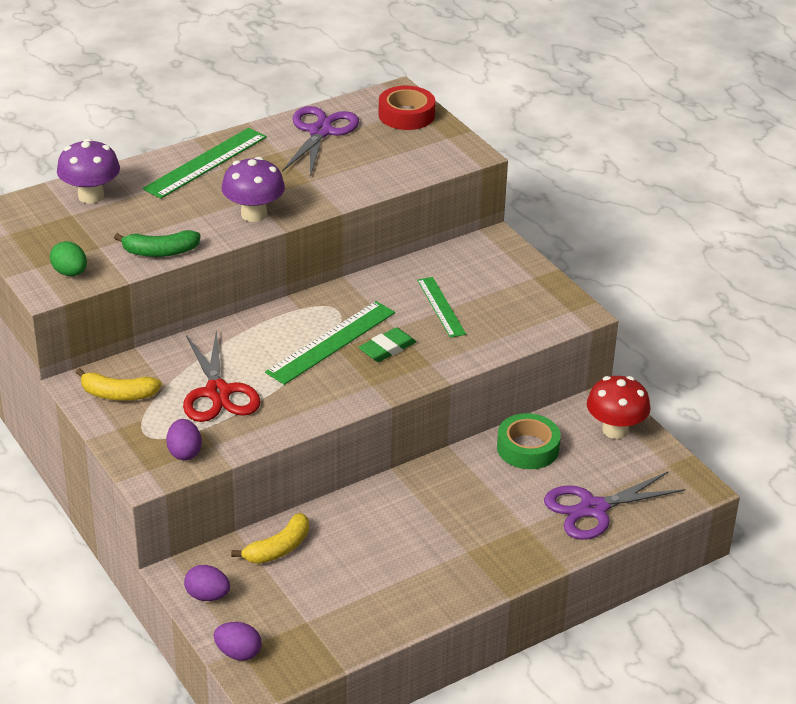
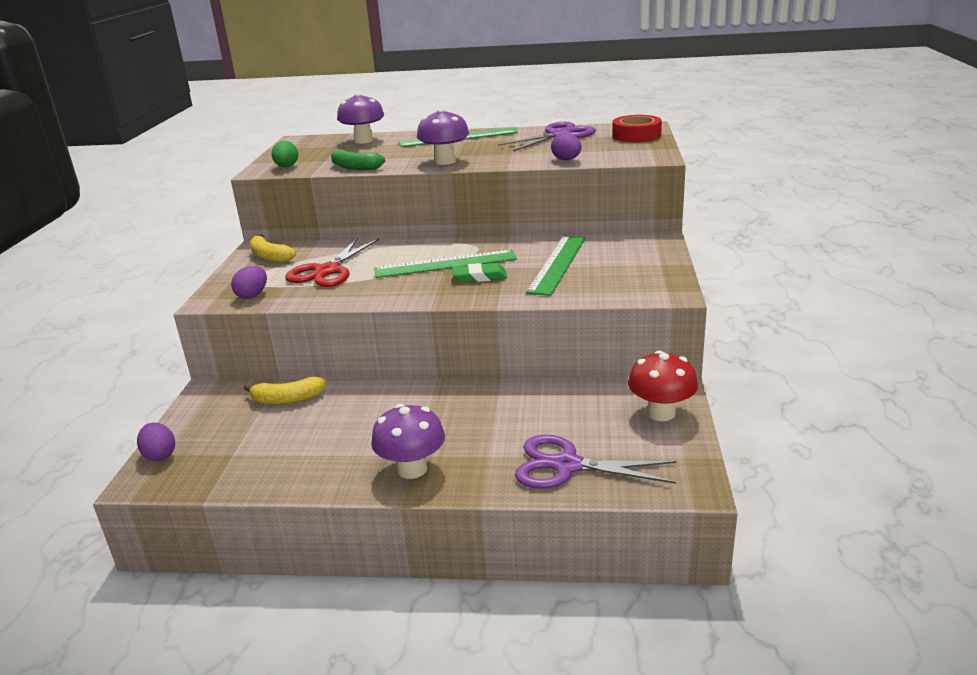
camera: 40 degrees right, 10 degrees down
(207, 596) = (201, 410): purple egg -> purple egg (566, 160)
(441, 307) = (558, 264): green ruler -> green ruler, size x1.56
(480, 564) = (412, 469): none -> purple mushroom
(527, 448) = (563, 400): green tape -> none

